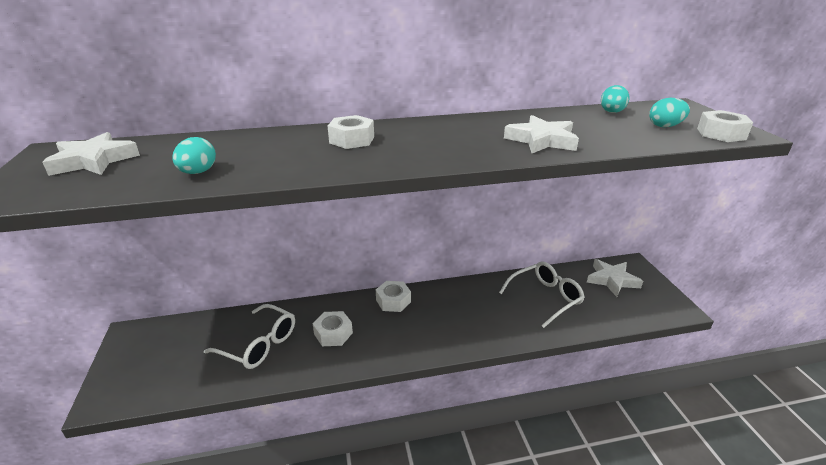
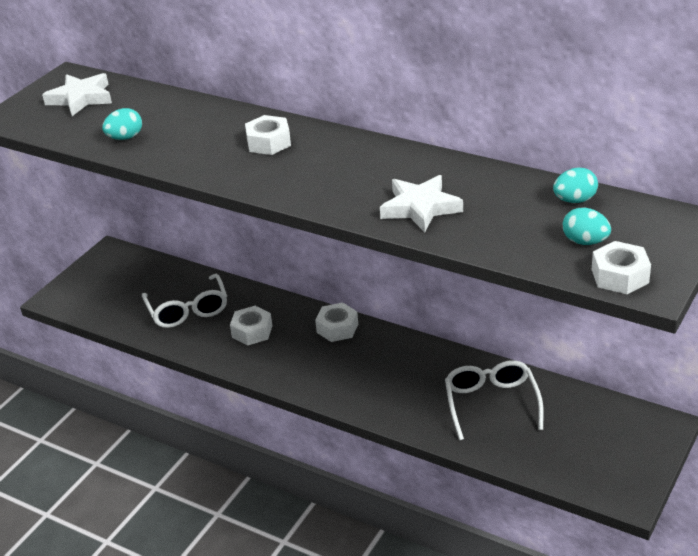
camera: 45 degrees right, 5 degrees up
(545, 298) = (491, 404): white glasses -> white glasses turned 105 degrees counterclockwise
(612, 280) = (602, 427): white star -> none

